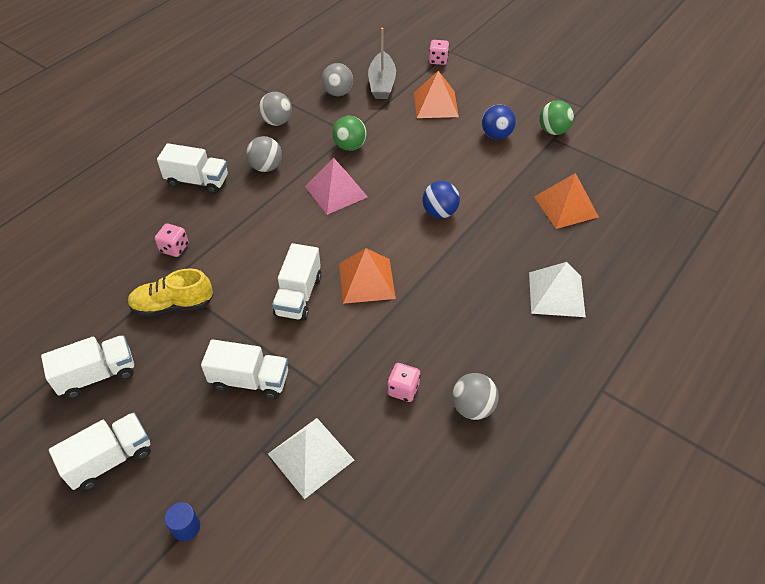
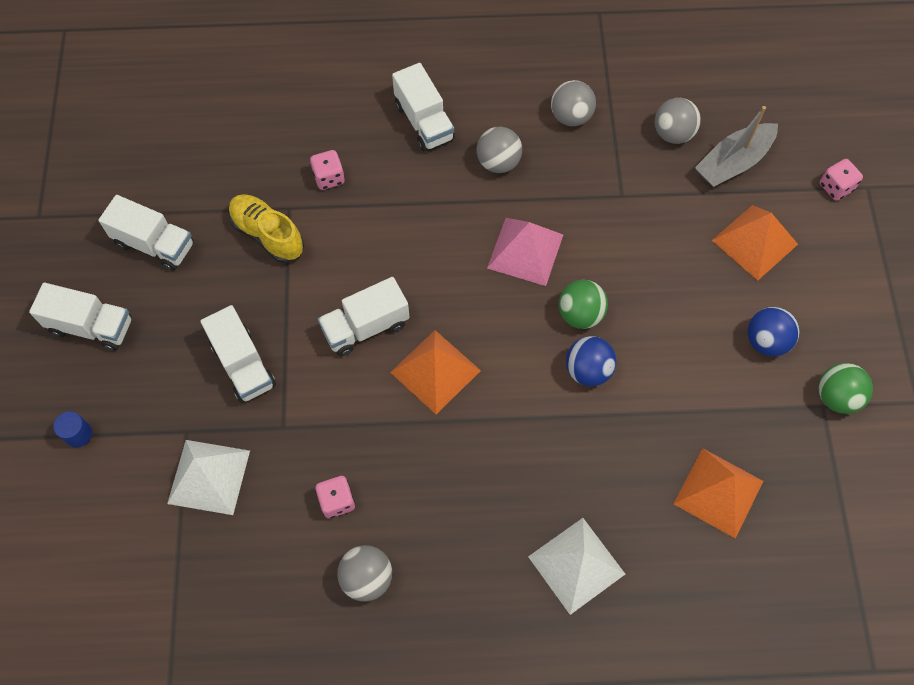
camera: 50 degrees right, 15 degrees up
(350, 146) = (602, 211): green ball -> green ball (580, 314)

